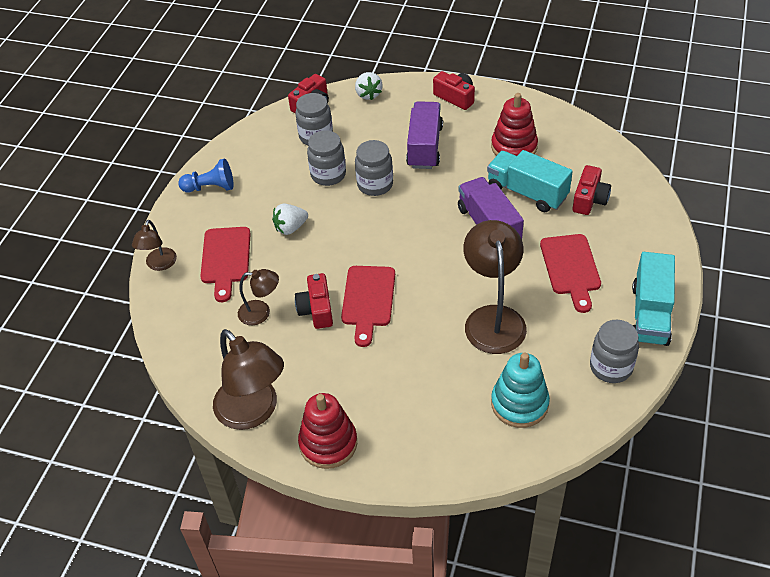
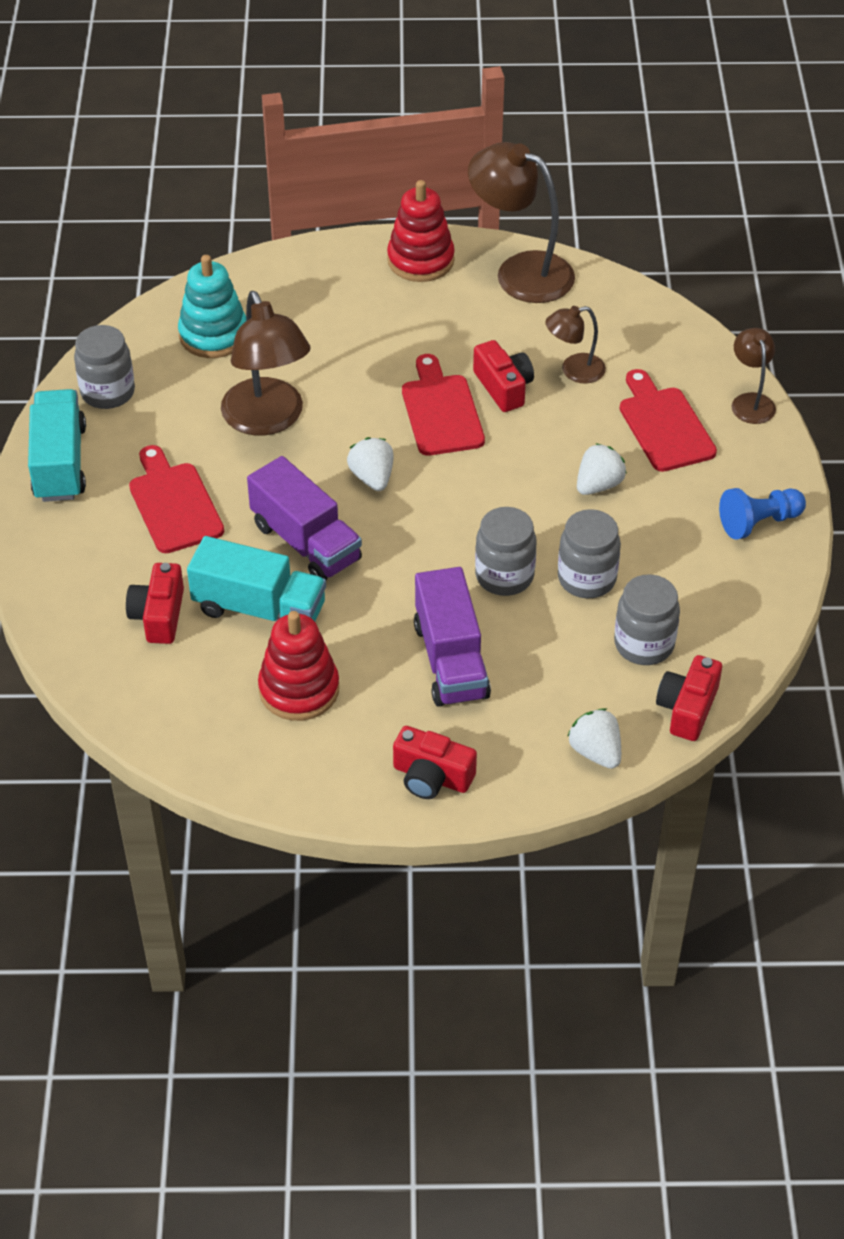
camera: 160 degrees right, 0 degrees up
(433, 260) = (372, 478): none -> white strawberry

